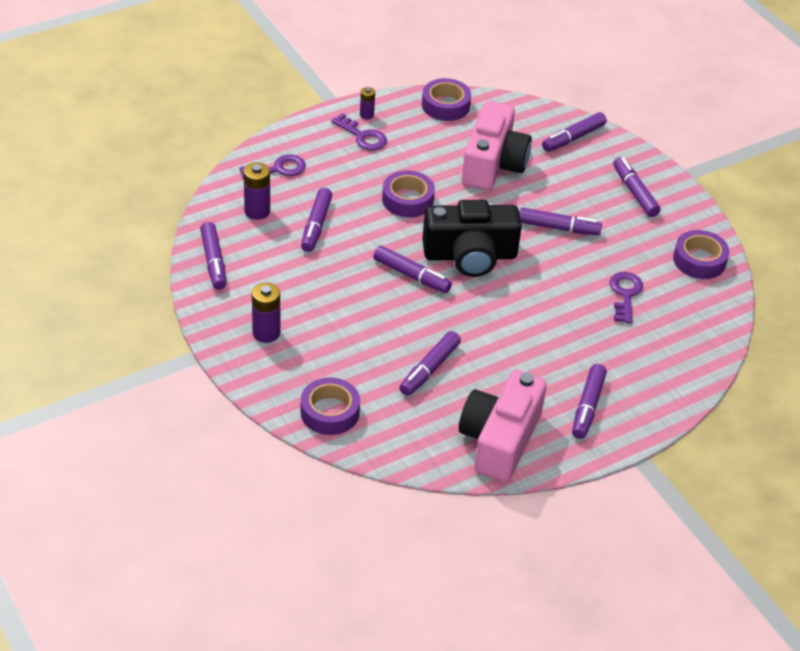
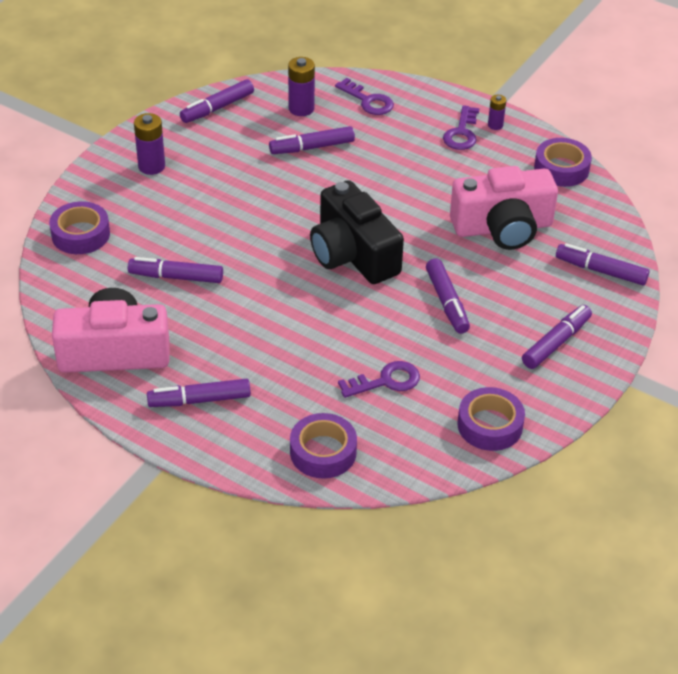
camera: 65 degrees right, 0 degrees up
(407, 200) = (397, 189): purple tape -> purple tape (323, 452)
(411, 275) = (293, 225): purple marker -> none

